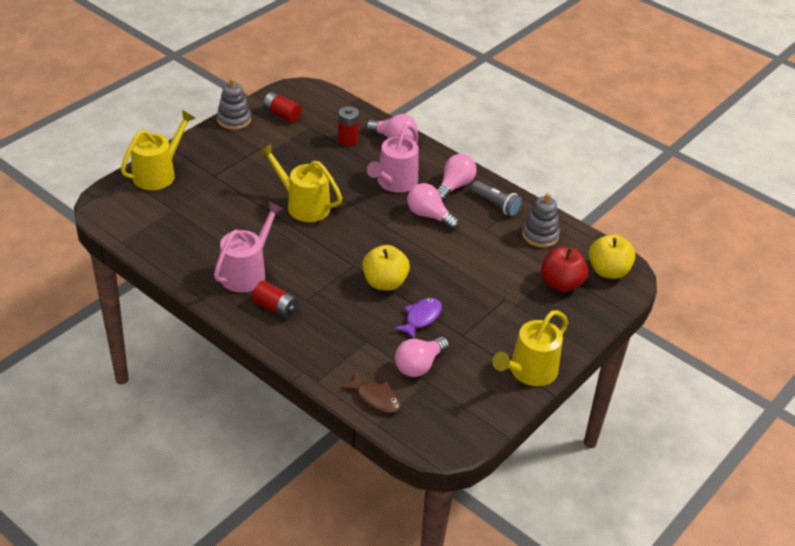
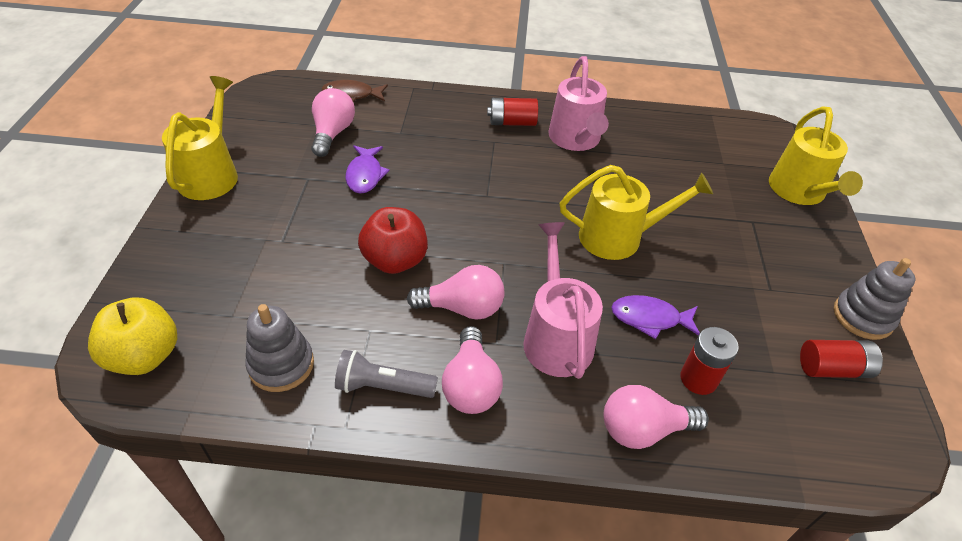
camera: 145 degrees right, 5 degrees up
(338, 167) = (649, 318): none -> purple fish
(384, 283) = (435, 192): yellow apple -> none
(561, 284) = (214, 297): red apple -> red apple (395, 260)

